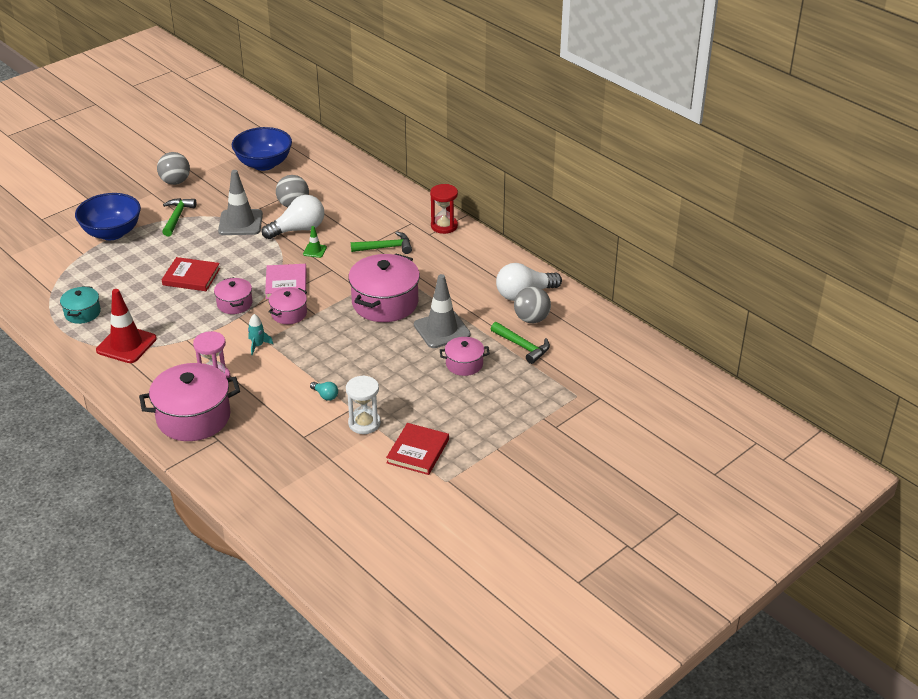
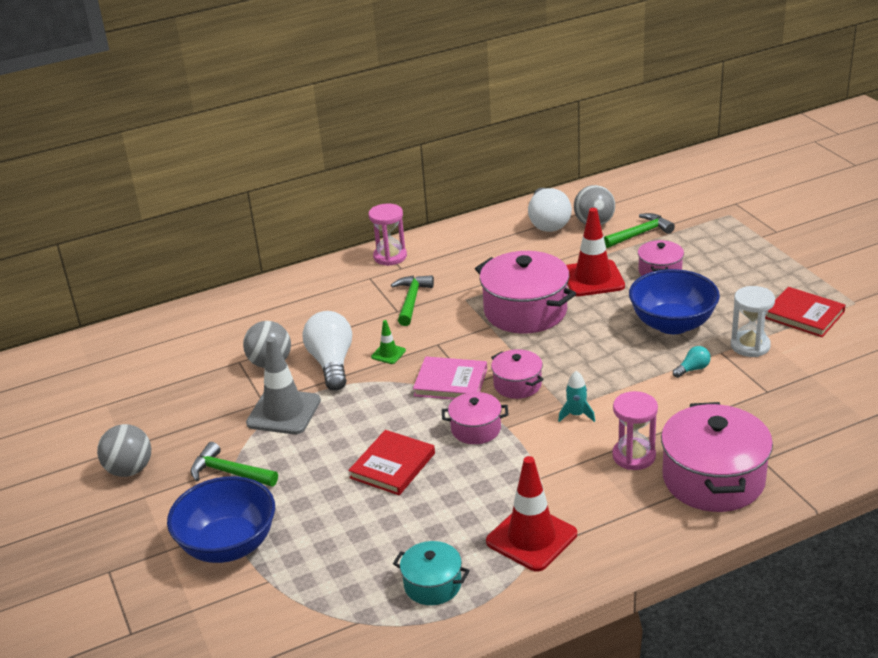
camera: 70 degrees left, 5 degrees down
(264, 164) = (147, 381): blue bowl -> blue bowl (672, 324)
(442, 330) = (593, 279): grey traffic cone -> red traffic cone
(444, 226) = (390, 256): red hourglass -> pink hourglass

